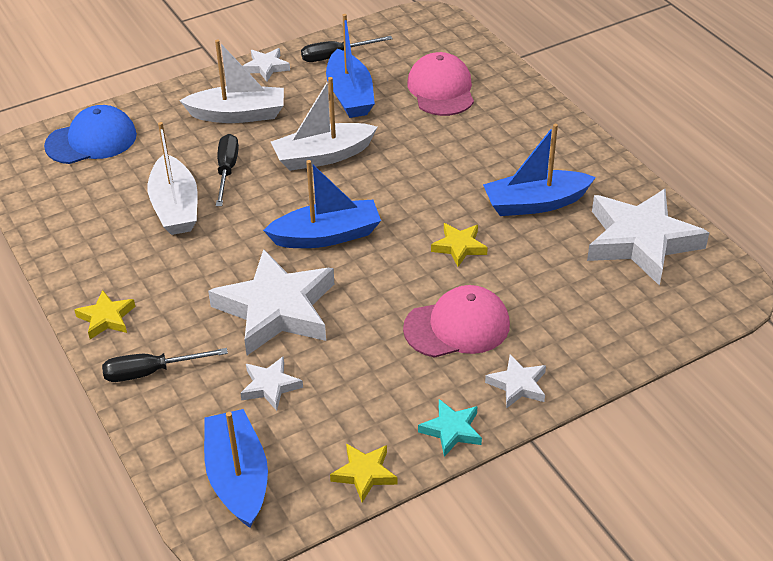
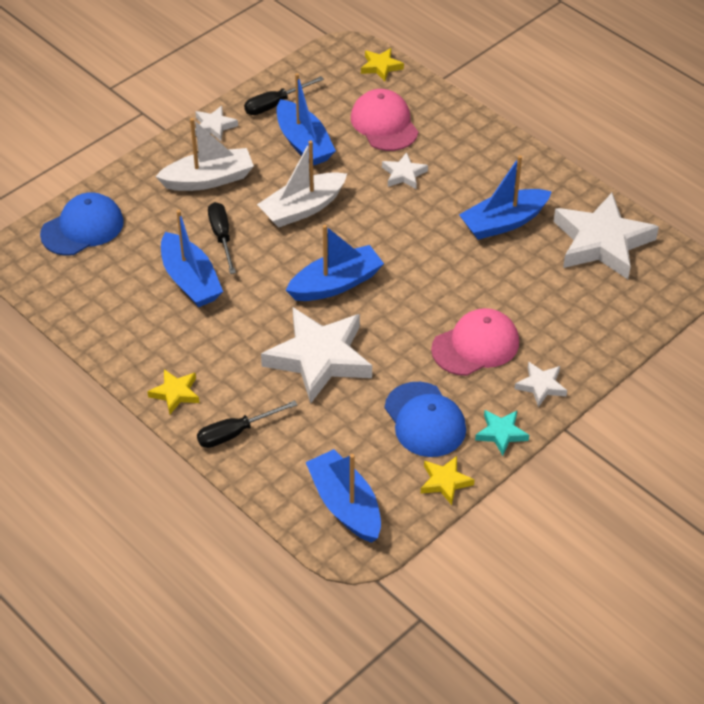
camera: 15 degrees left, 5 degrees up
(175, 207) = (190, 280): white boat -> blue boat
(270, 386) = (341, 426): white star -> white star (404, 174)
(368, 398) = (425, 420): none -> blue cap
(459, 247) = (453, 274): yellow star -> yellow star (381, 67)

